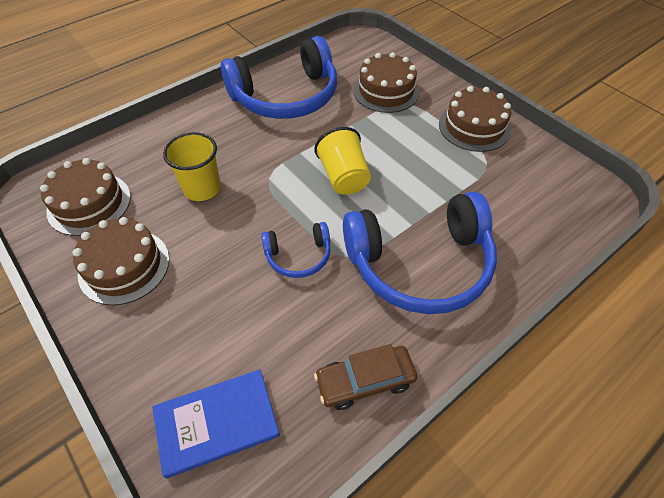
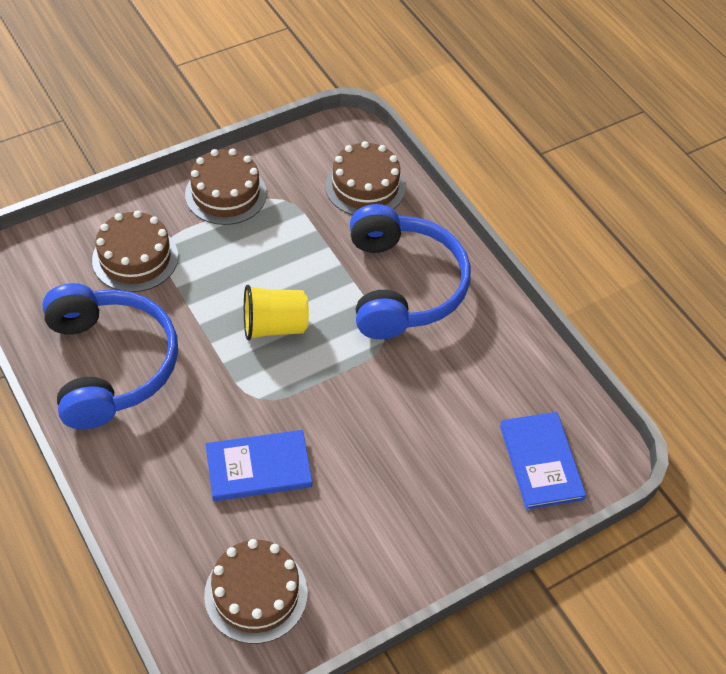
camera: 85 degrees left, 0 degrees up
(124, 266) = (361, 546): brown cake -> brown cake (365, 187)
(202, 188) = (258, 467): yellow cup -> blue book
(298, 256) = (376, 382): blue headphones -> none
(365, 381) = (514, 350): brown car -> none

